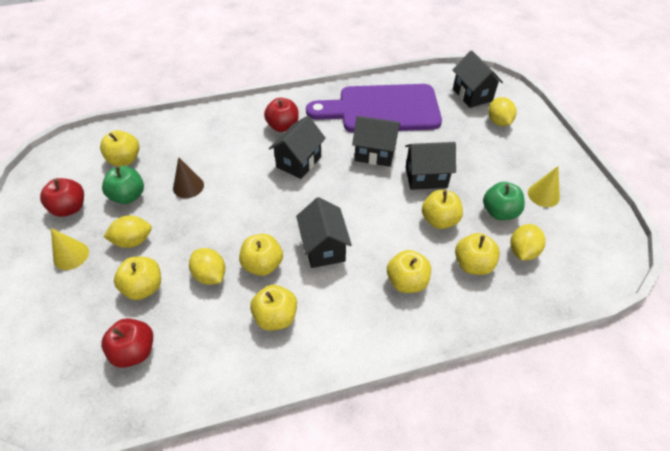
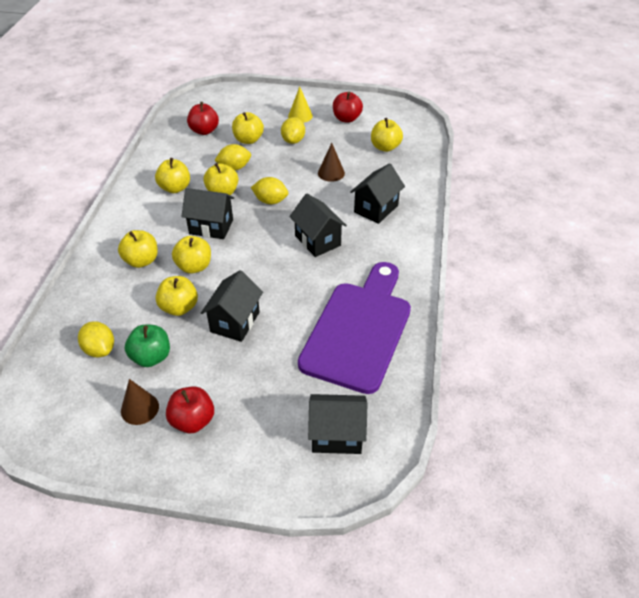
camera: 115 degrees right, 5 degrees down
(128, 196) = (341, 144): green apple -> none
(283, 126) = (375, 244): red apple -> red apple (192, 421)
(375, 153) = (293, 297): black house -> black house (376, 209)
(473, 264) = (119, 308): yellow apple -> yellow apple (194, 266)
(498, 122) = (271, 435): yellow lemon -> yellow lemon (270, 201)
(543, 195) = (139, 408): yellow cone -> brown cone

